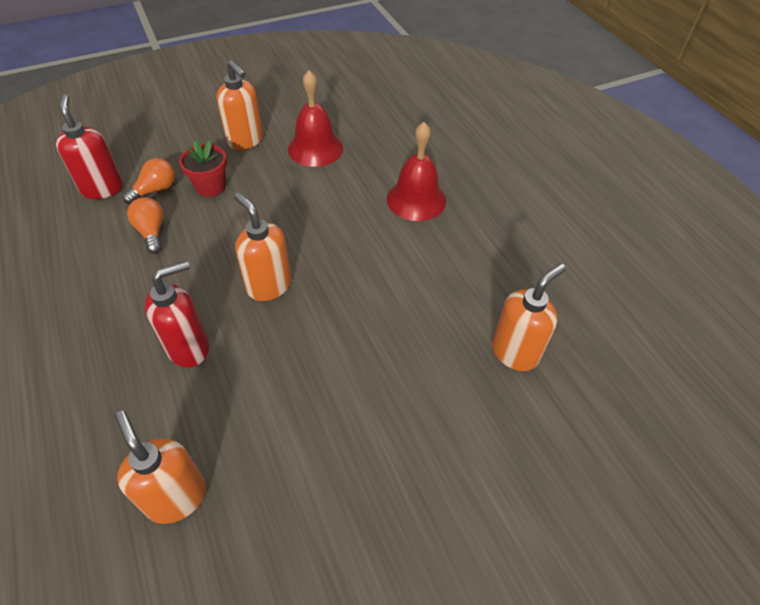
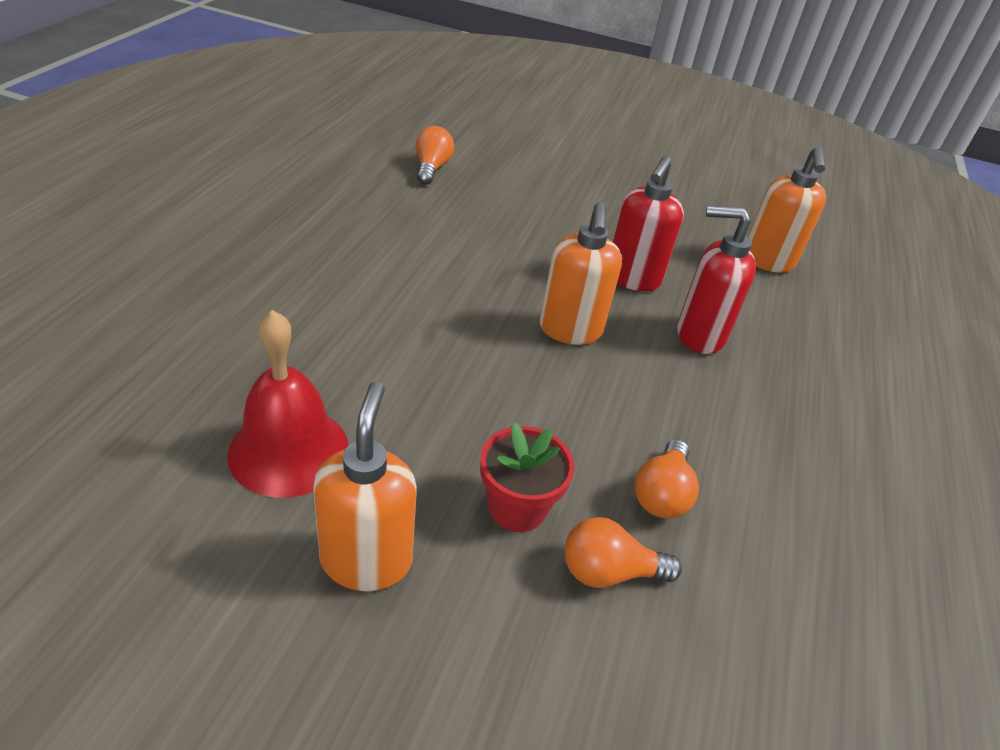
camera: 140 degrees left, 10 degrees down
(102, 188) = (701, 653): red soap dispenser -> red soap dispenser (632, 278)
(416, 199) = (298, 292): red bell -> none
(515, 352) = (431, 168): orange soap dispenser -> orange light bulb

